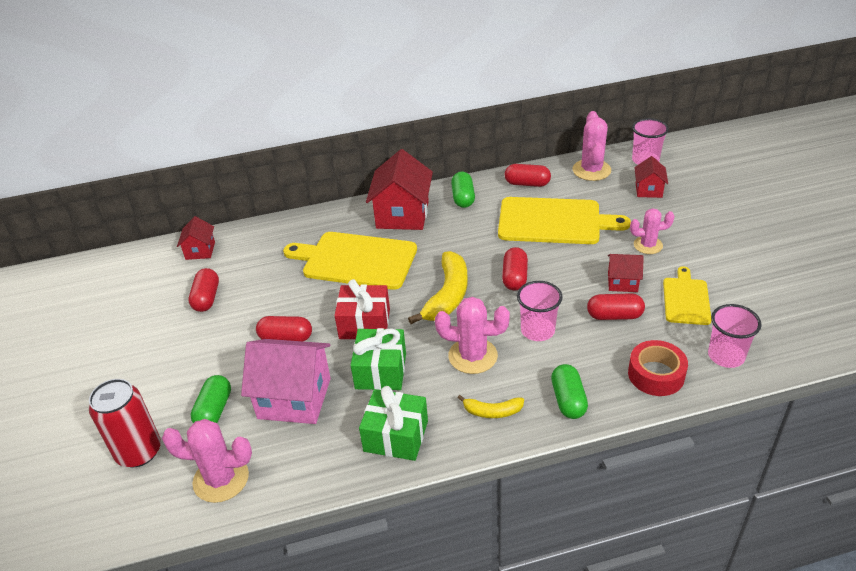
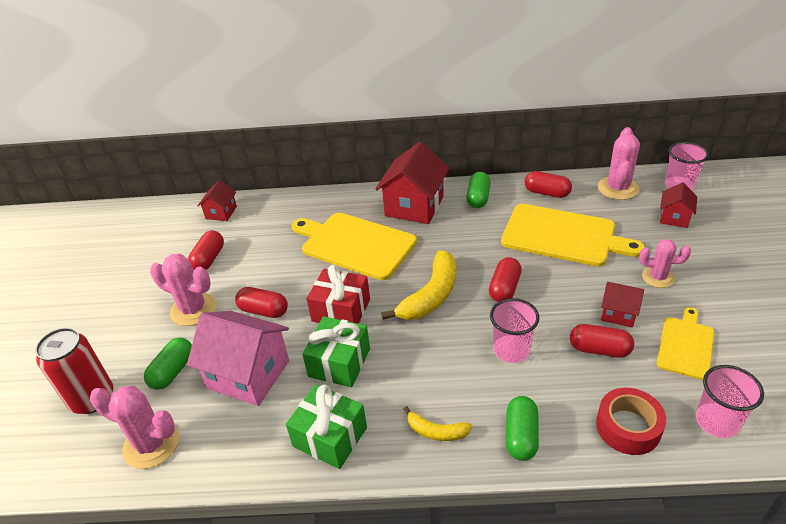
camera: 15 degrees right, 0 degrees up
(473, 356) = (435, 365): pink cactus -> pink cactus (193, 309)

